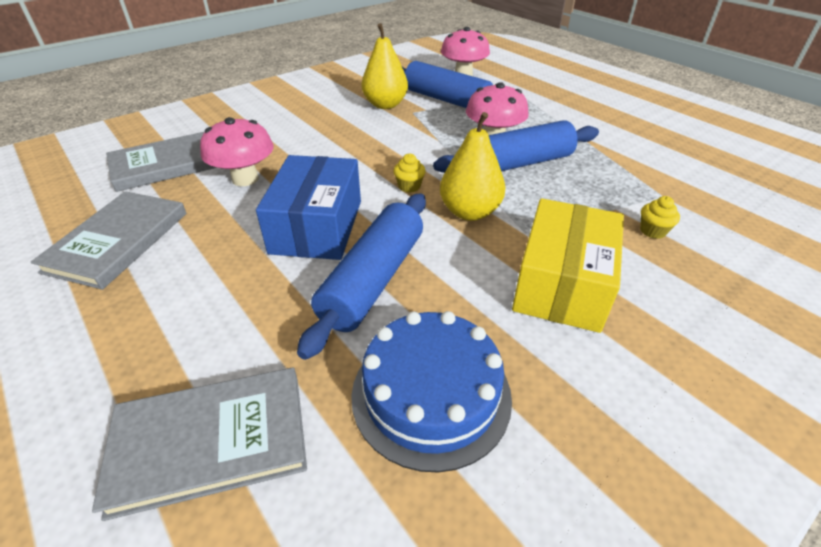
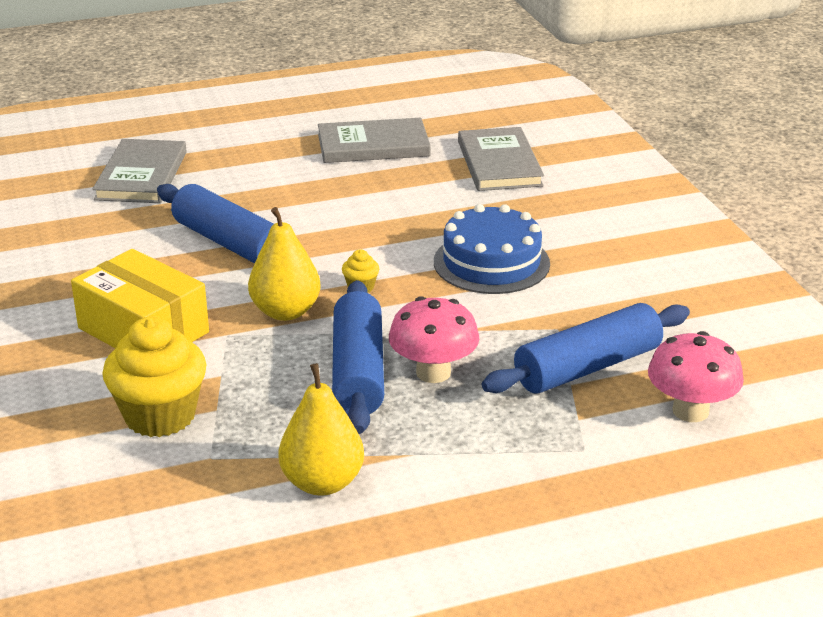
camera: 110 degrees right, 10 degrees down
(118, 241) = (373, 145): grey book -> grey book turned 45 degrees counterclockwise
(245, 179) = (441, 200): pink mushroom -> none
(317, 226) = (327, 228): blue box -> none
(385, 105) = (593, 310): yellow pear -> yellow pear (322, 483)
(431, 394) = (101, 245): blue cake -> blue cake (491, 262)
(653, 231) = (160, 416): yellow cupcake -> yellow cupcake, size x2.35

